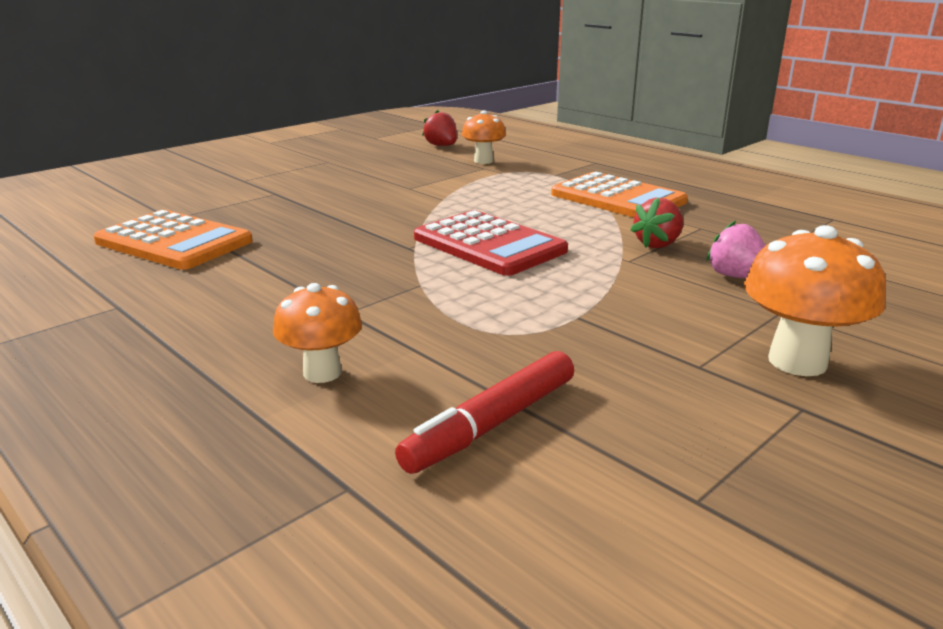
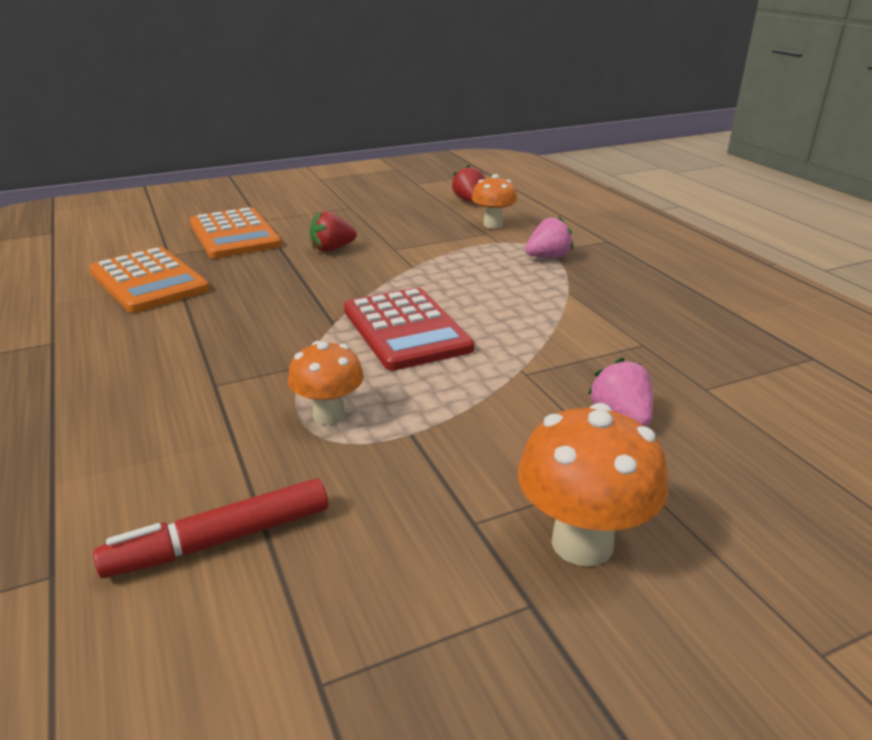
camera: 20 degrees right, 5 degrees up
(322, 373) = (137, 447): orange mushroom -> orange mushroom (329, 415)
(558, 179) = (548, 257): none -> pink strawberry
(617, 198) = (587, 291): orange calculator -> orange calculator (234, 235)
(658, 244) = (575, 358): red strawberry -> red strawberry (332, 249)

